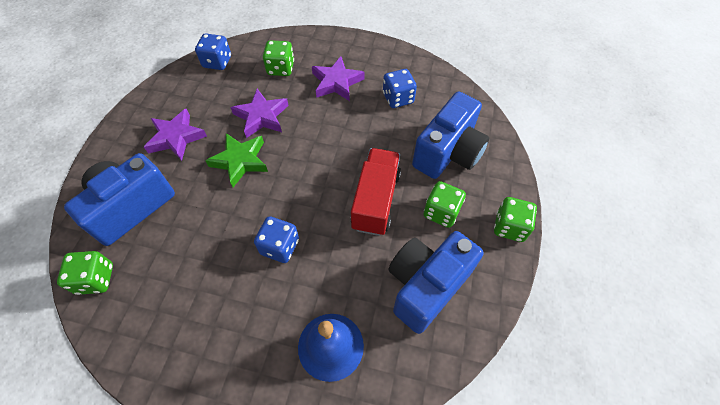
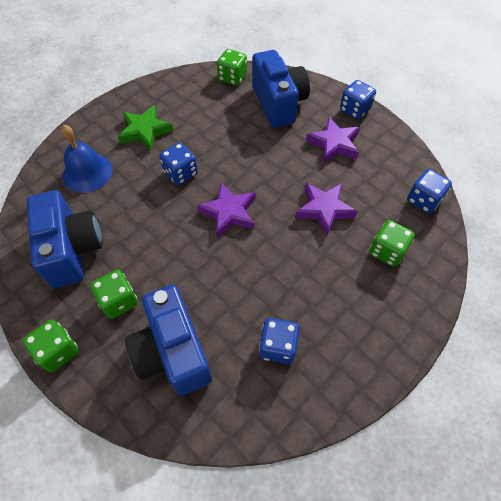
camera: 120 degrees right, 0 degrees up
(117, 138) = (354, 110): none -> blue dice
(240, 161) = (280, 177): green star -> green star (145, 131)
(336, 82) = (337, 295): purple star -> purple star (229, 212)
(375, 200) = (170, 255): red truck -> none

